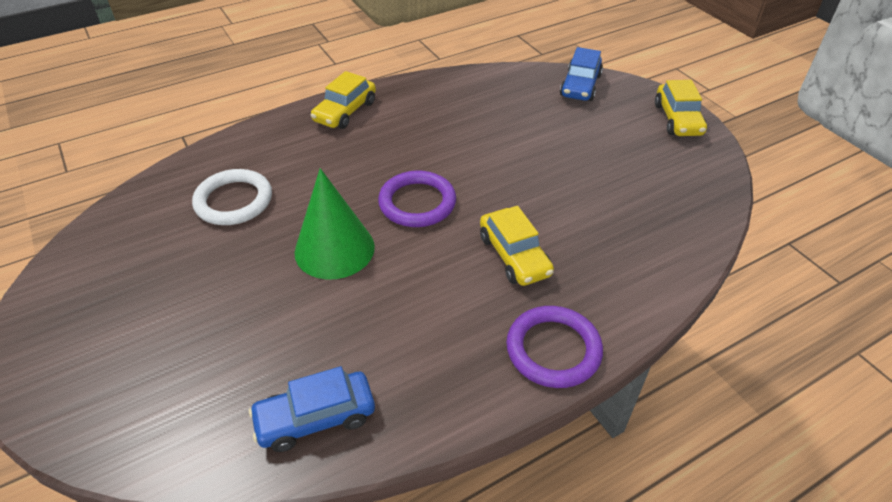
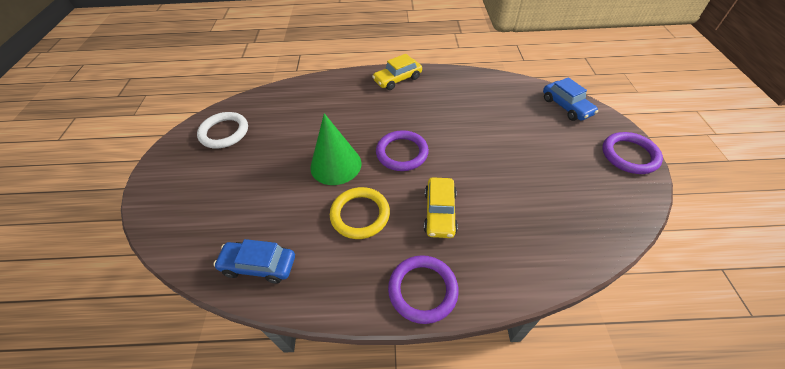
camera: 30 degrees right, 5 degrees up
(234, 201) = (303, 115): white ring -> white ring (224, 132)
(414, 297) = (360, 215): none -> yellow ring
(580, 86) = (566, 106): blue car -> blue car turned 75 degrees counterclockwise
(677, 119) = (629, 155): yellow car -> purple ring

